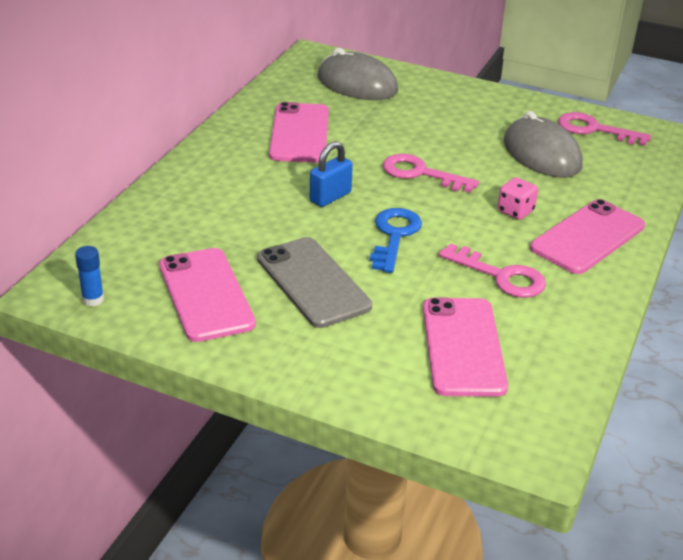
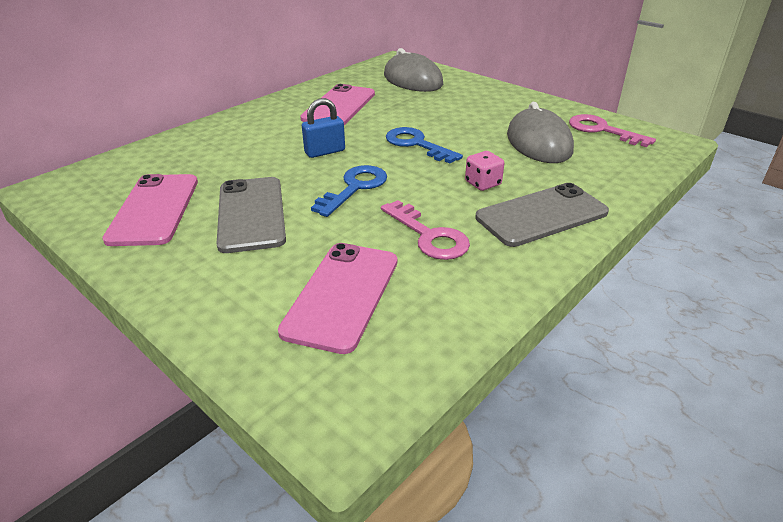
camera: 20 degrees right, 0 degrees up
(93, 299) = (65, 199): blue glue stick -> none
(420, 173) = (416, 144): pink key -> blue key
(588, 237) = (541, 215): pink phone -> grey phone

